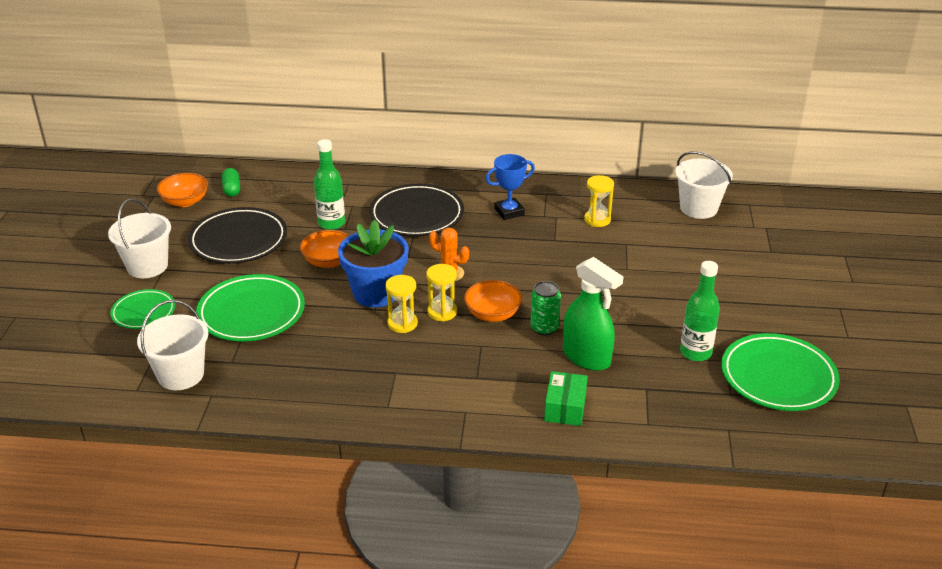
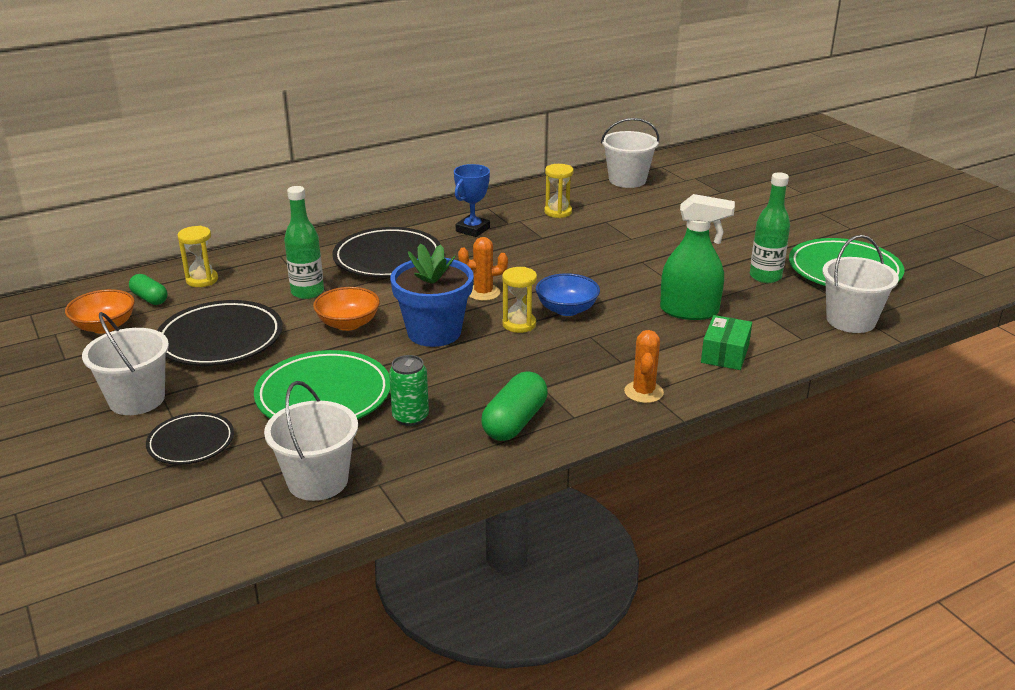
camera: 35 degrees left, 5 degrees down
(143, 312) = (191, 442): green plate -> black plate
(344, 391) = (515, 422): none -> green capsule
(402, 323) = (494, 347): yellow hourglass -> yellow hourglass (202, 280)
(461, 411) = (643, 392): none -> orange cactus
(492, 314) = (567, 309): orange bowl -> blue bowl
(544, 328) = (625, 303): green can -> green can (410, 417)
(565, 407) = (725, 354): green box -> green box turned 45 degrees clockwise
(715, 426) = (850, 320): none -> white bucket

